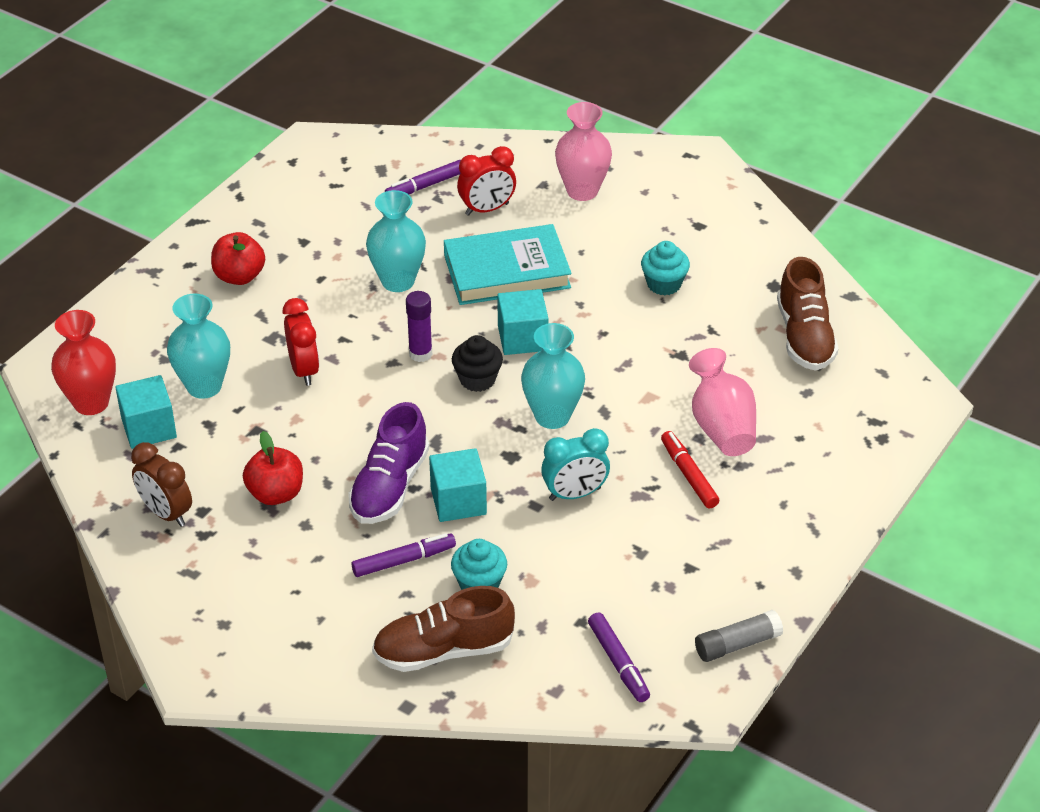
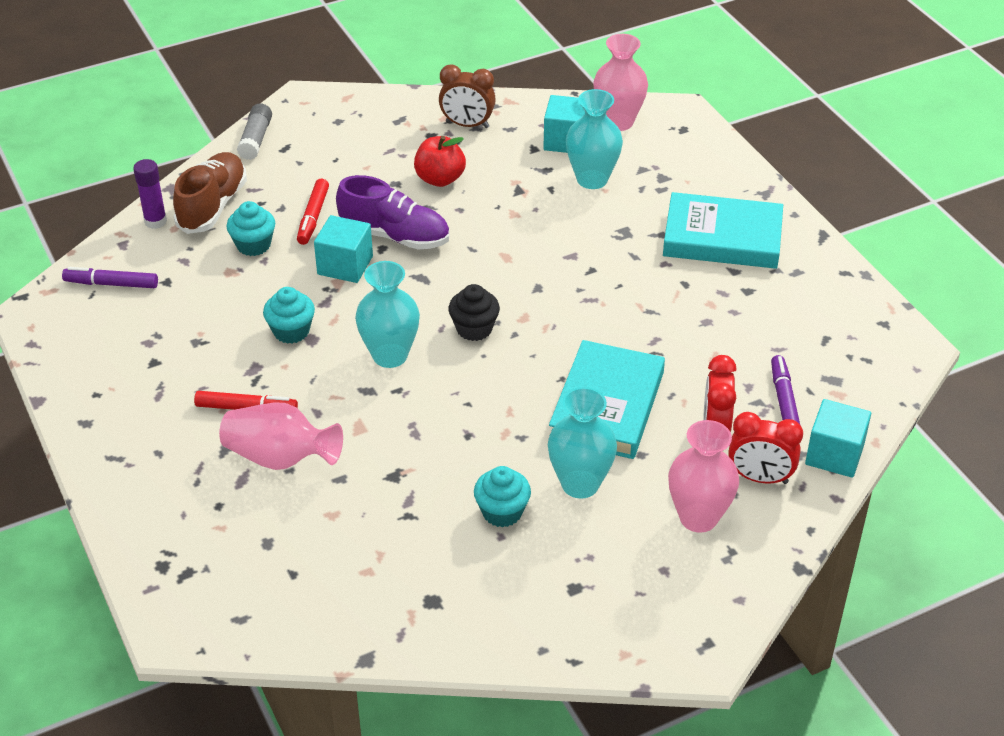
camera: 120 degrees right, 0 degrees up
(91, 403) = (618, 122): red vase -> pink vase
(166, 513) = (467, 125): brown clock -> brown clock turned 150 degrees counterclockwise
(239, 276) = (722, 238): red apple -> turquoise book
(304, 370) = (569, 236): red clock -> red clock (760, 478)
(389, 486) = (394, 236): purple shoe -> purple shoe turned 150 degrees clockwise
(398, 281) = (645, 329): turquoise vase -> turquoise vase (580, 484)
(404, 560) = (313, 217): purple marker -> red marker
(420, 354) = (535, 307): purple glue stick -> purple glue stick (155, 221)
(522, 338) = (504, 378): turquoise cube -> turquoise cube (834, 454)
(575, 494) = (291, 331): turquoise clock -> turquoise cupcake
(737, 644) = (58, 352): grey glue stick -> grey glue stick (255, 139)
(804, 337) = (339, 583): brown shoe -> none

